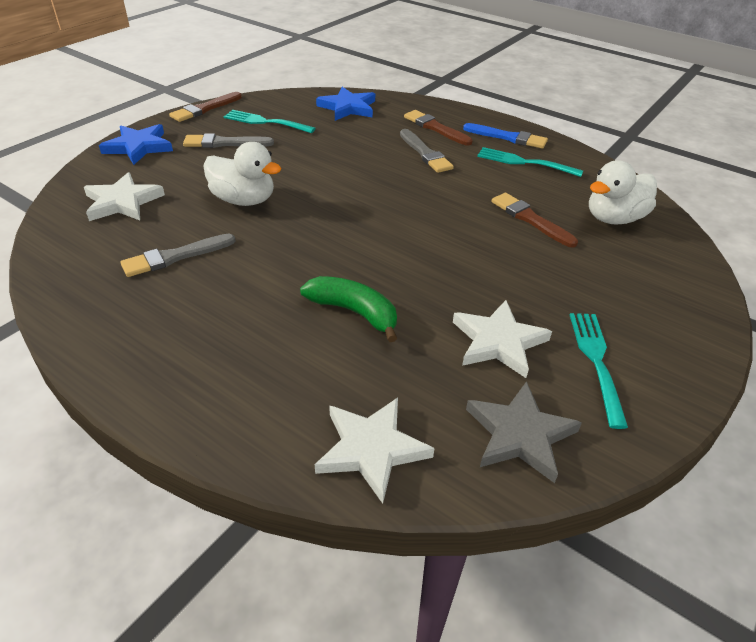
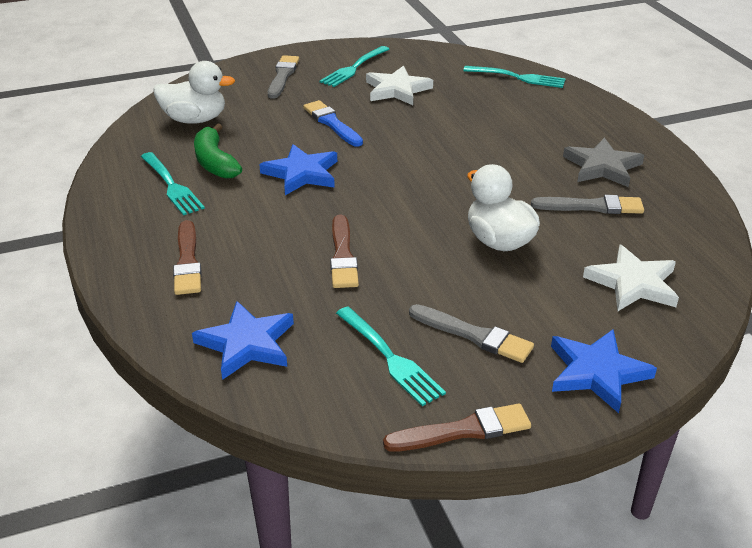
camera: 145 degrees left, 5 degrees down
(354, 312) = (473, 128): green banana -> green banana (215, 162)
(371, 449) = (517, 77): white star -> turquoise fork
(425, 153) = (251, 231): grey brush -> grey brush (282, 76)
(451, 202) = (302, 173): none -> blue star
(508, 137) = (133, 218): blue brush -> blue brush (332, 123)
(520, 435) = (436, 61): grey star -> grey star (602, 167)
(530, 219) = (260, 140): brown brush -> brown brush (343, 255)

